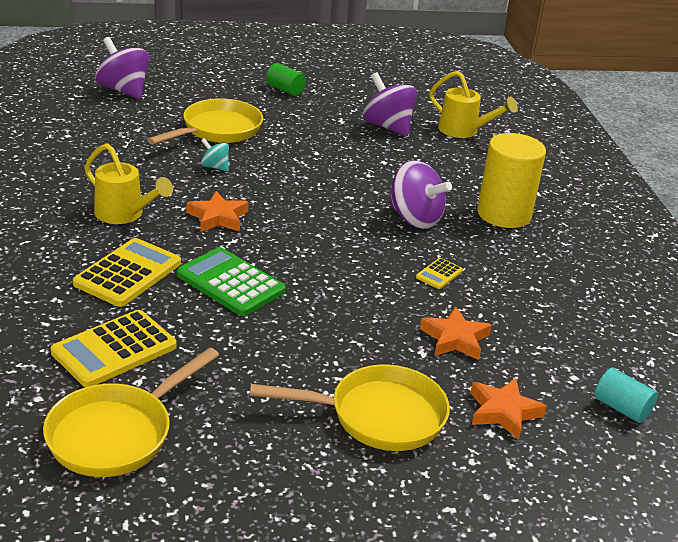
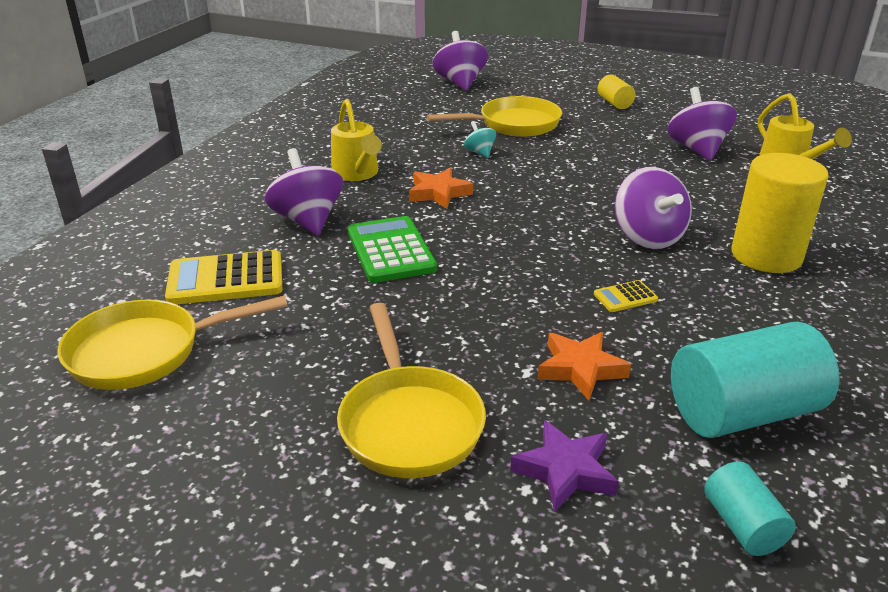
camera: 35 degrees right, 0 degrees up
(128, 273) = (307, 220): yellow calculator -> purple spinning top
(285, 90) = (614, 103): green cylinder -> yellow cylinder
(378, 416) = (409, 422): yellow pan -> yellow pan turned 45 degrees clockwise
(503, 412) = (565, 470): orange star -> purple star
(572, 337) = (743, 413): none -> turquoise cylinder

